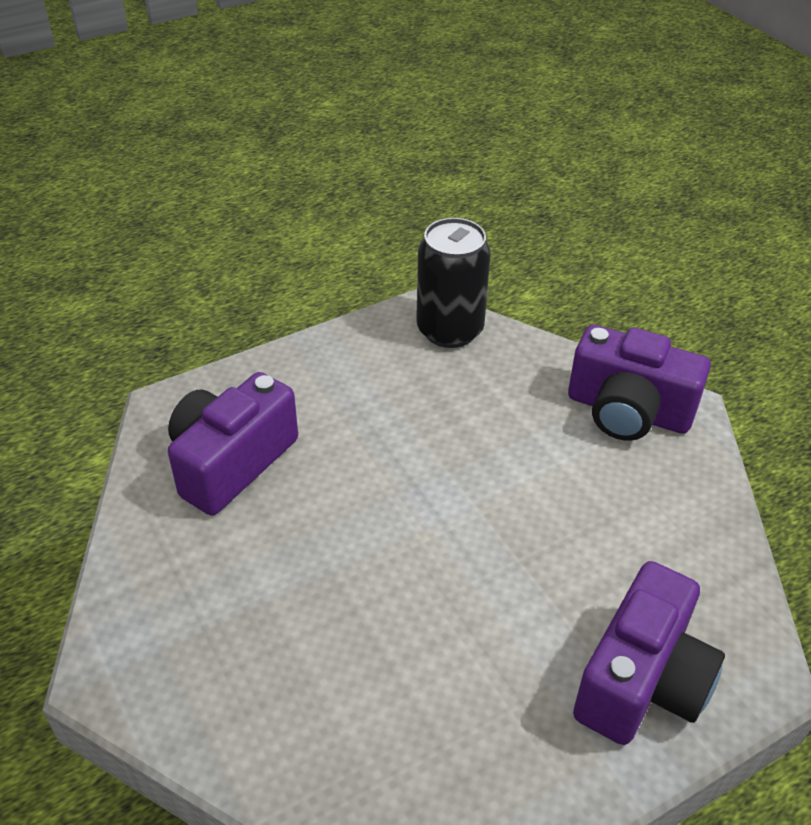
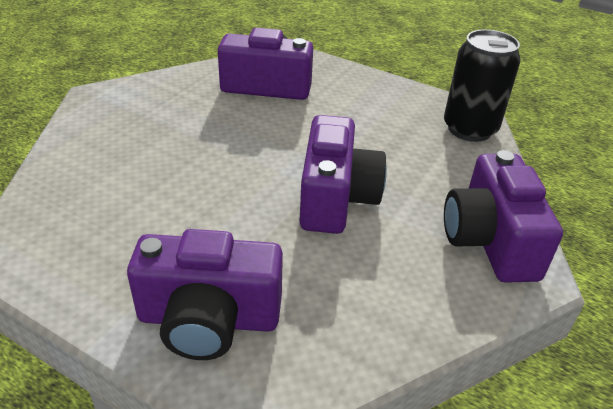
camera: 60 degrees right, 5 degrees down
(506, 495) = (336, 198): none -> purple camera

